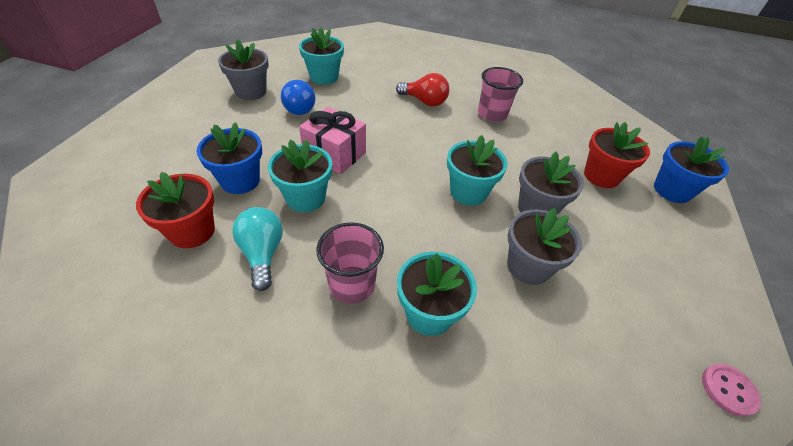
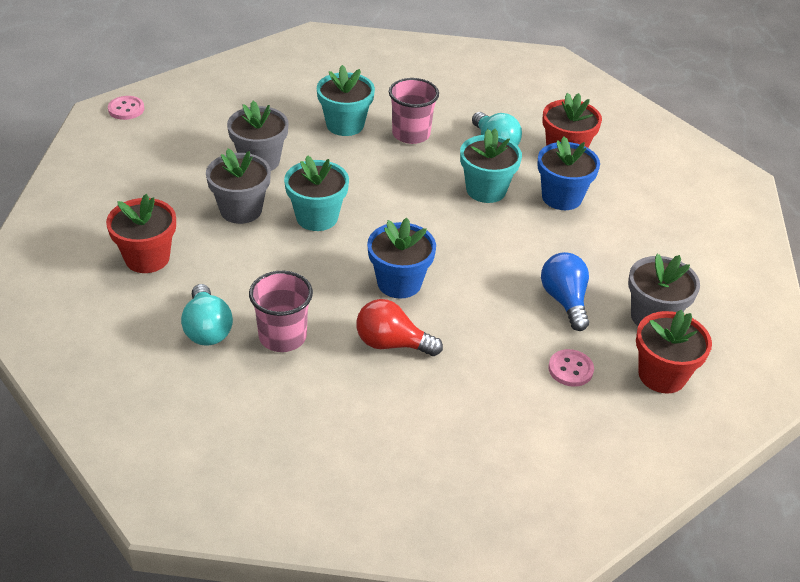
camera: 170 degrees right, 5 degrees down
(274, 68) = (662, 375): none -> red flower pot
(324, 77) = (570, 369): turquoise flower pot -> pink button
(335, 154) = (482, 239): pink gift -> none
(541, 124) = (207, 329): none -> turquoise light bulb
(672, 190) = (62, 252): blue flower pot -> blue flower pot (399, 283)

